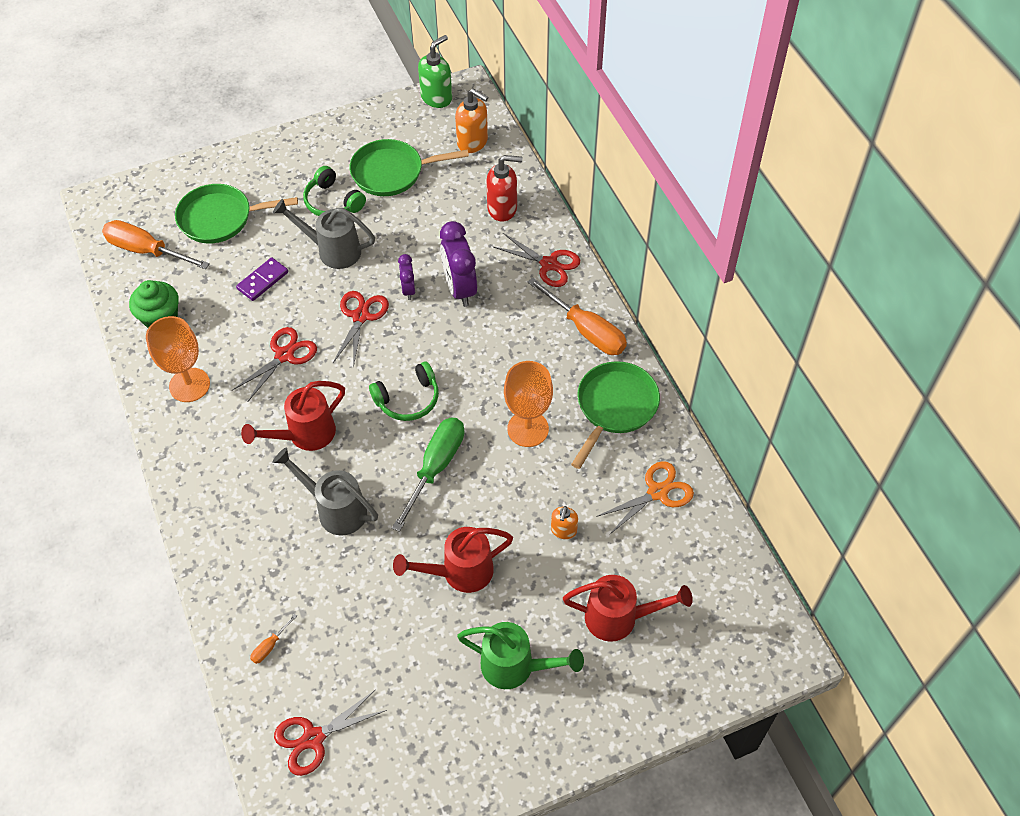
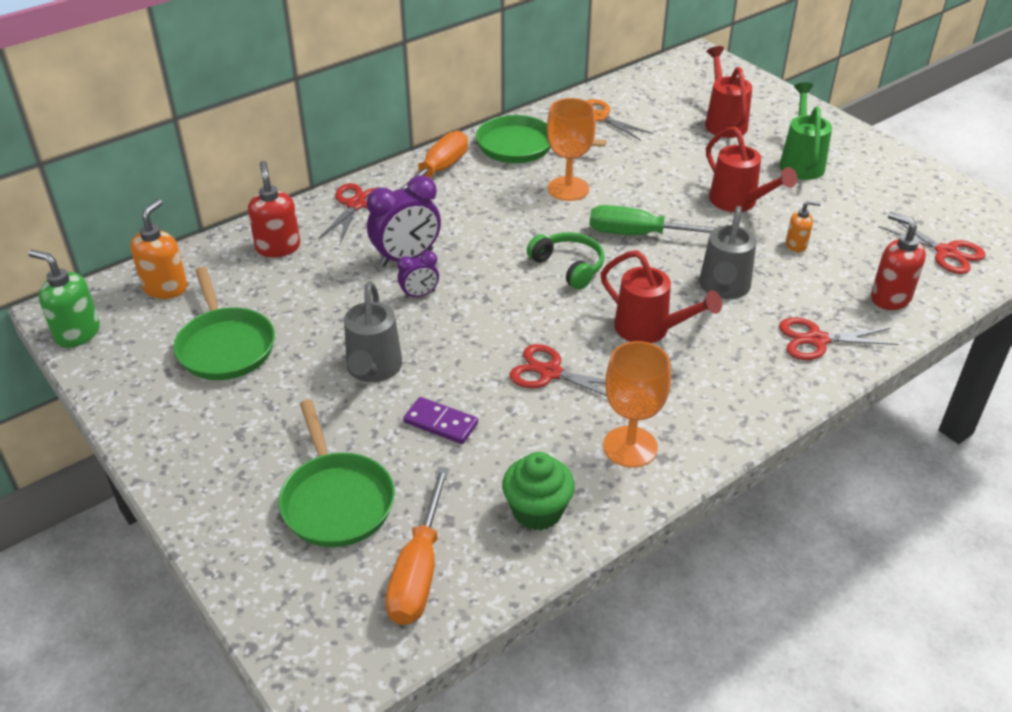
camera: 105 degrees left, 15 degrees down
(270, 646) = (890, 297): orange screwdriver -> red soap dispenser
(333, 202) = (287, 389): green headphones -> none
(360, 316) = (470, 323): red scissors -> red scissors (817, 340)
(563, 530) = (663, 156): orange soap dispenser -> orange soap dispenser (796, 245)

